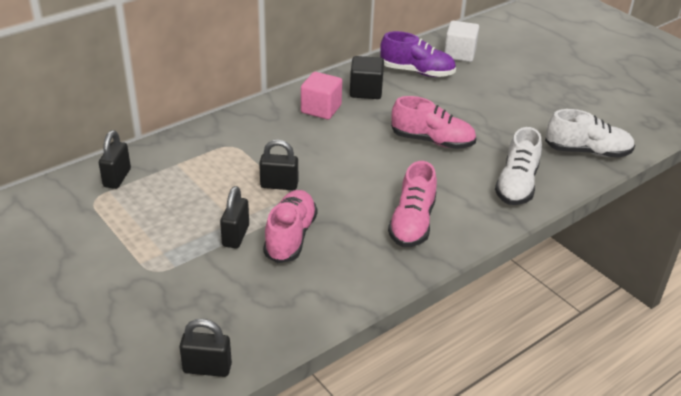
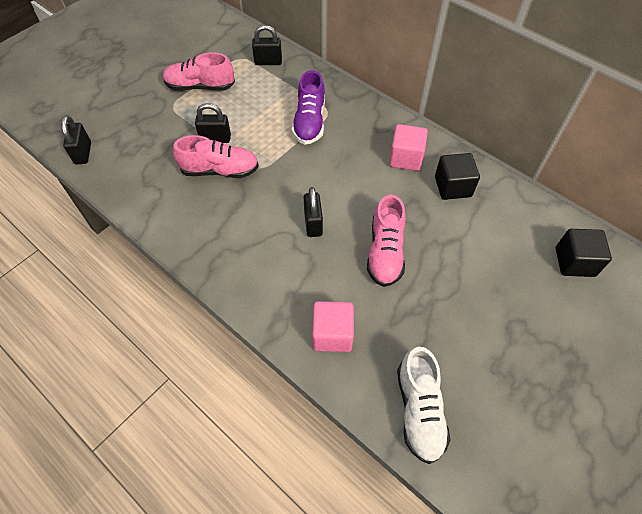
camera: 80 degrees right, 20 degrees up
(279, 185) = (283, 151): black padlock -> black padlock (313, 224)
(412, 223) = (252, 249): pink shoe -> pink shoe (200, 86)
(417, 72) = (512, 225): purple shoe -> purple shoe (309, 122)
(459, 54) = (574, 262): white cube -> black cube
(516, 185) = (332, 334): white shoe -> pink cube

